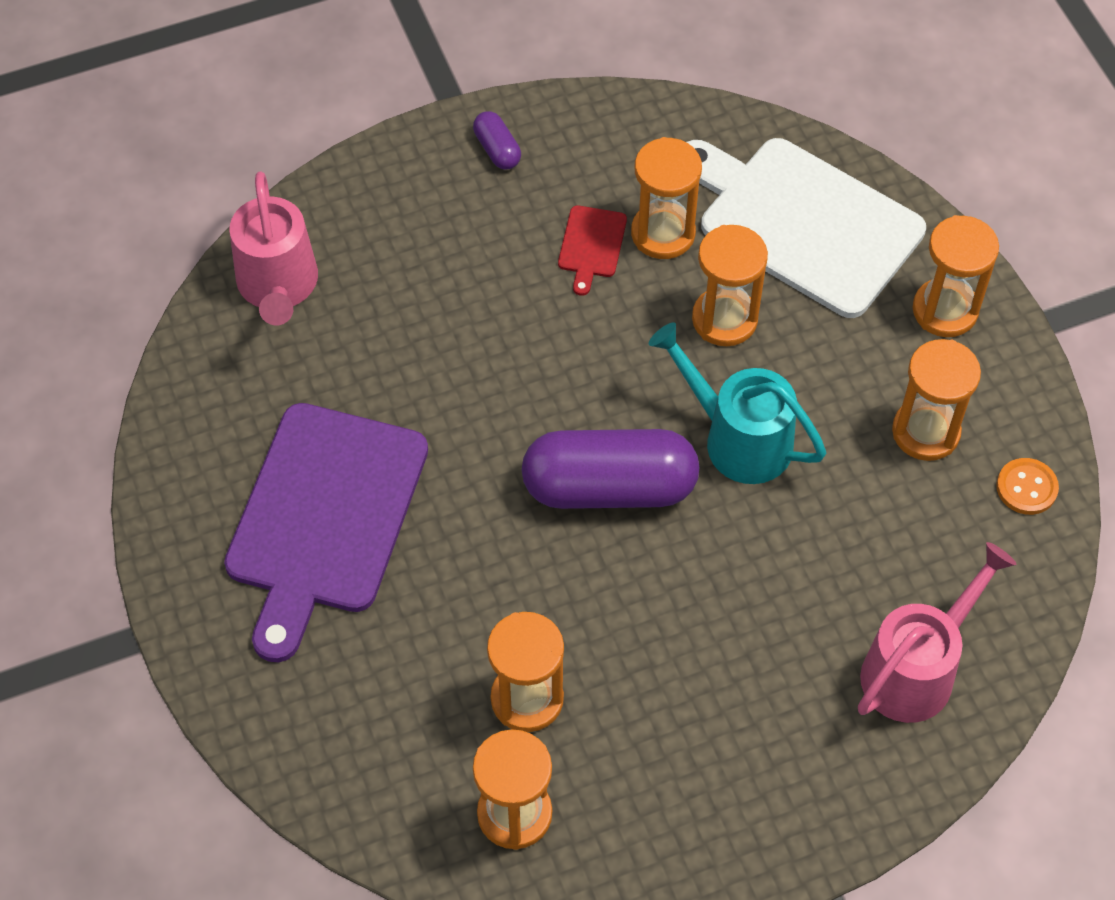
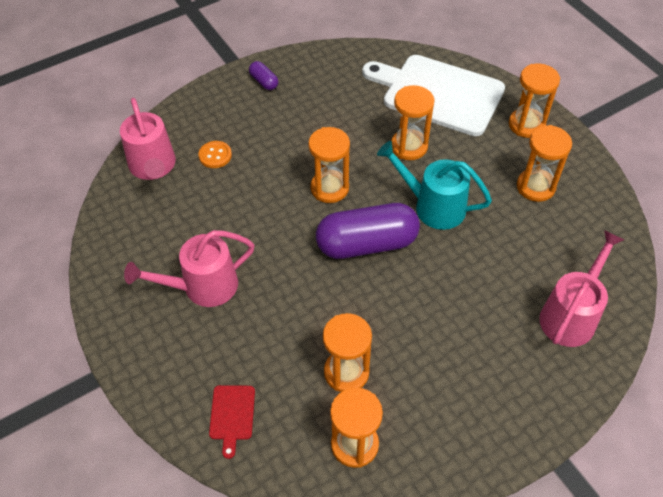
camera: 10 degrees left, 5 degrees down
(325, 517) = (202, 287): purple cutting board -> pink watering can
(591, 245) = (326, 120): red cutting board -> red cutting board (232, 415)
(663, 233) = (364, 109): orange hourglass -> orange hourglass (329, 188)
(1026, 488) = (600, 207): orange button -> orange button (215, 155)

